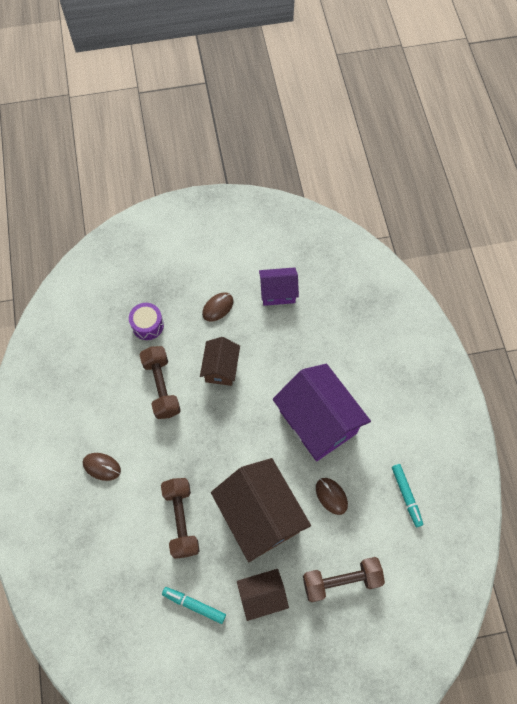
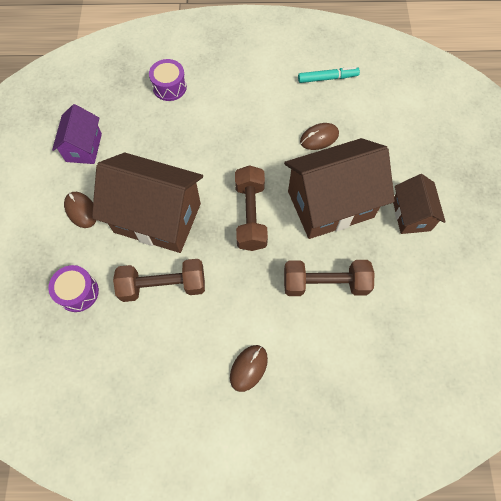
camera: 80 degrees left, 0 degrees up
(194, 605) = (417, 282): turquoise marker -> none
(221, 368) = (157, 218): brown house -> brown house, size x1.84
(318, 422) = (240, 136): purple house -> none
(341, 580) = (401, 144): brown dumbbell -> brown dumbbell (250, 215)
(358, 347) = (169, 87): none -> purple drum

